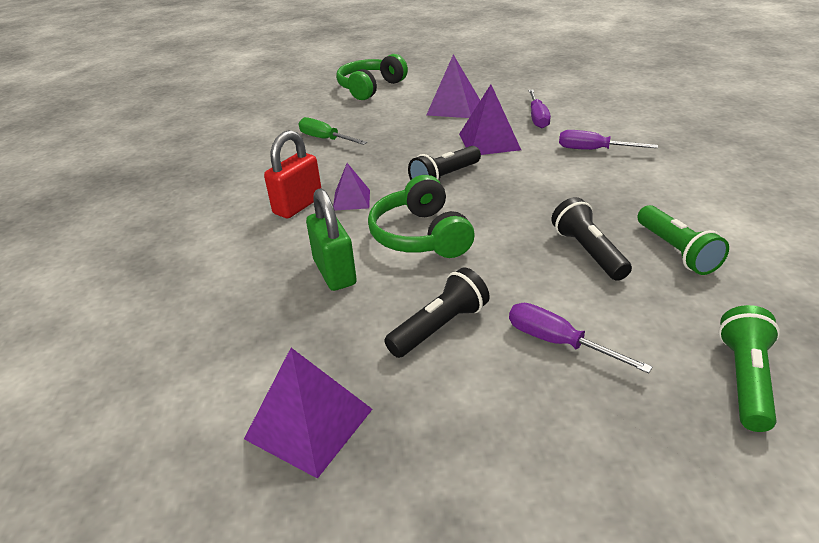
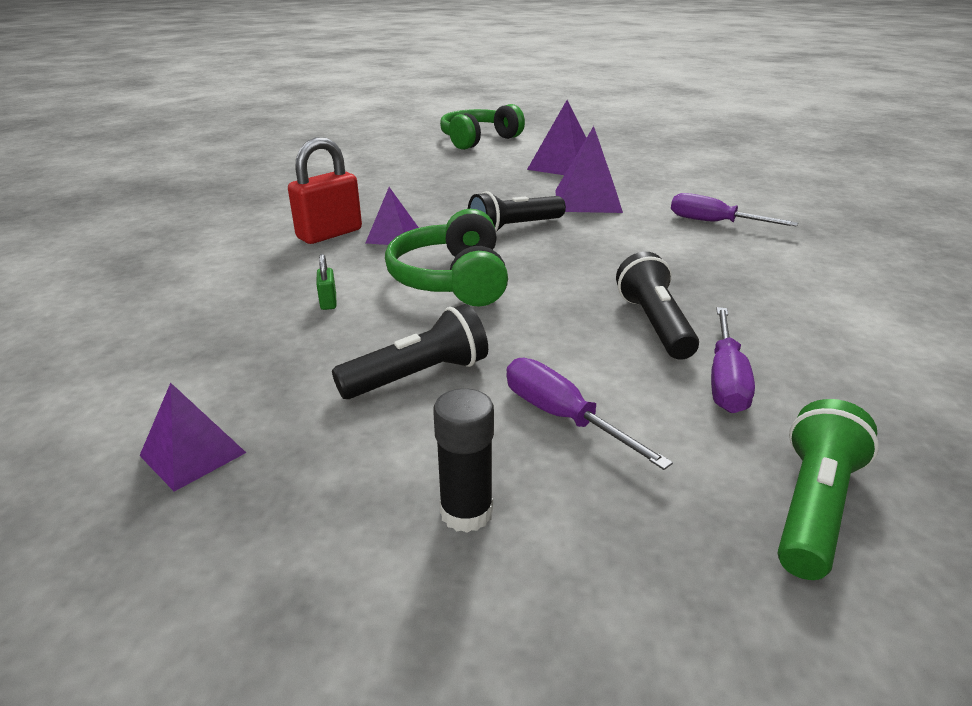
camera: 10 degrees right, 5 degrees down
(309, 424) = (192, 454): purple pyramid -> purple pyramid, size x0.62
(325, 139) = (399, 179): green screwdriver -> none
(335, 272) = (328, 302): green padlock -> green padlock, size x0.44
(528, 429) = (466, 512): none -> black glue stick
(537, 118) = (659, 185): purple screwdriver -> purple screwdriver (725, 379)
(676, 251) = (776, 340): green flashlight -> none

